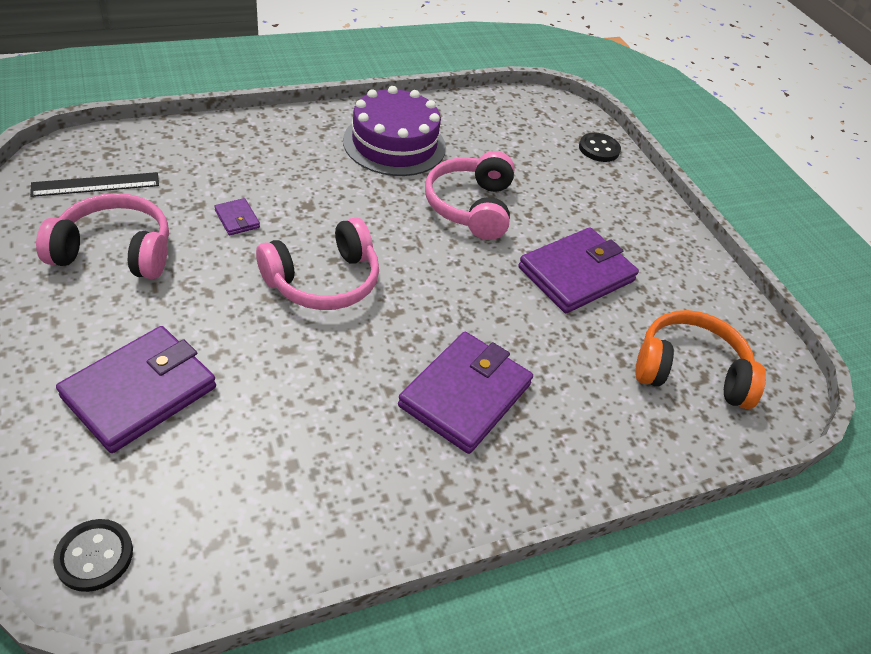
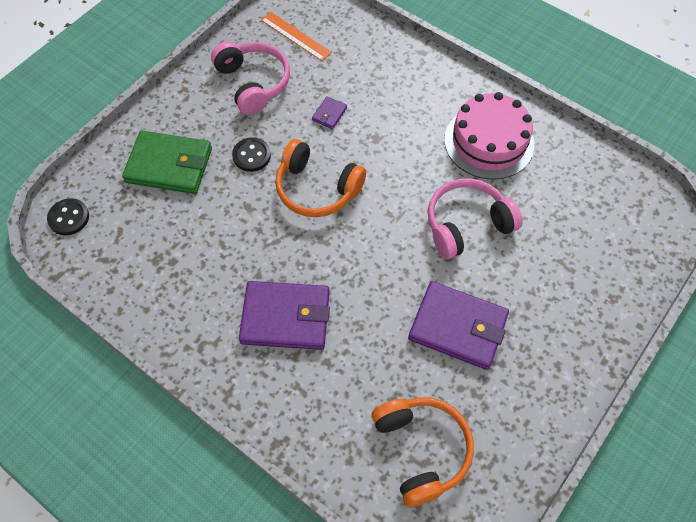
camera: 65 degrees right, 15 degrees up
(96, 184) = (295, 36): black ruler -> orange ruler
(140, 392) = (169, 165): purple wallet -> green wallet
(323, 281) = (317, 189): pink headphones -> orange headphones
(394, 144) = (489, 142): purple cake -> pink cake
(599, 149) = (634, 271): black button -> black button (251, 155)

